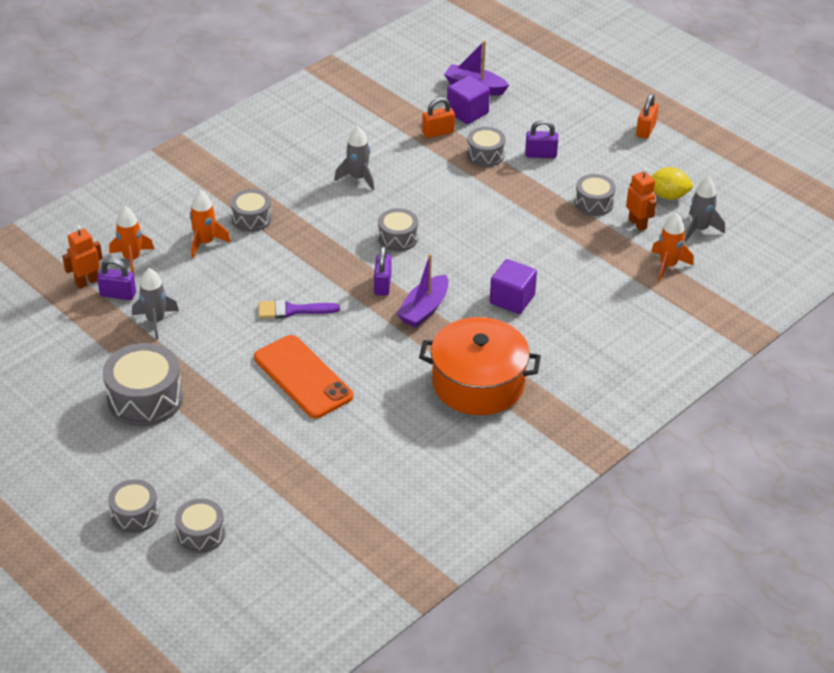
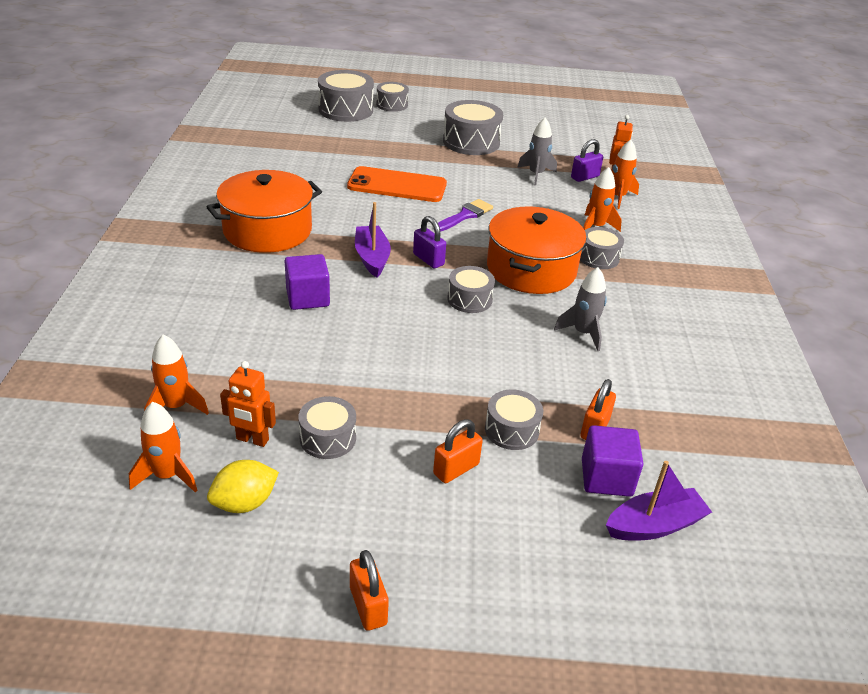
camera: 135 degrees right, 5 degrees down
(201, 534) = (345, 110): grey drum -> grey drum, size x1.69
(318, 236) = (531, 269): none -> orange pot
(540, 154) = (456, 469): purple padlock -> orange padlock
(699, 229) = (167, 476): grey rocket -> orange rocket

